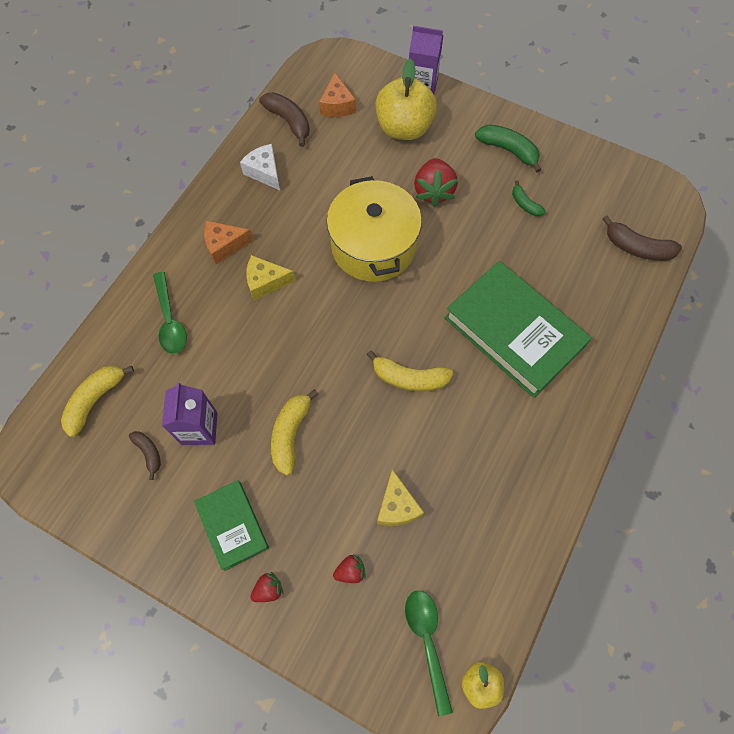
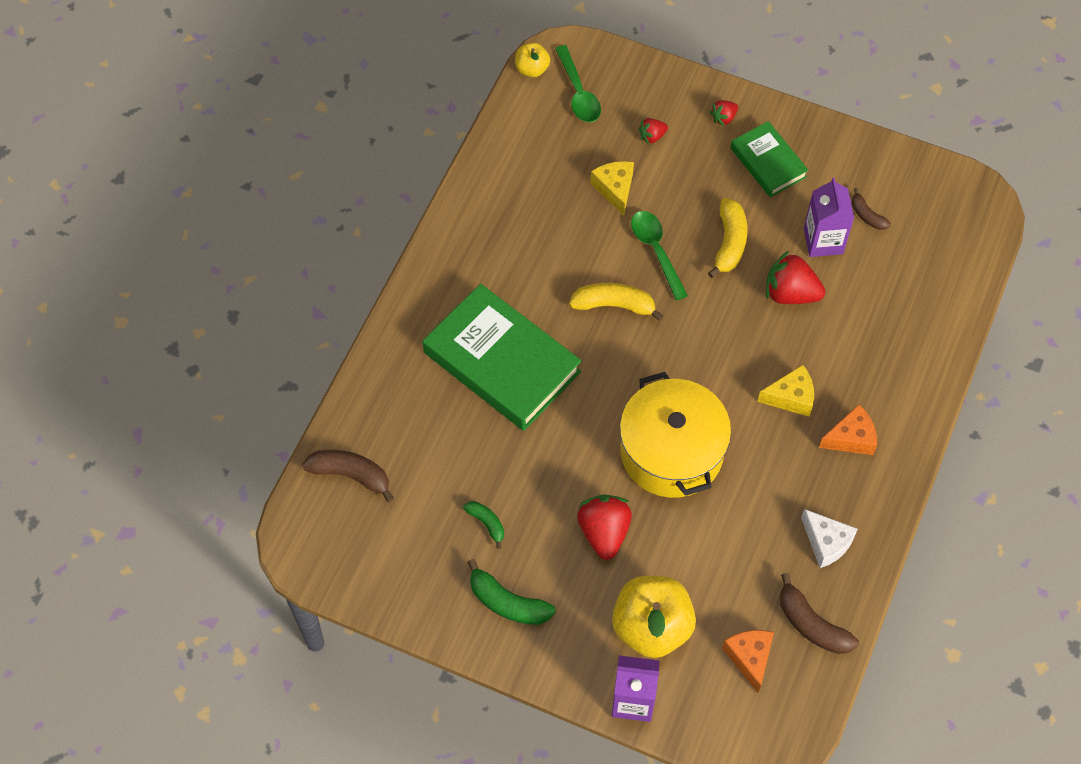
camera: 175 degrees right, 5 degrees down
(95, 400) = (938, 259): yellow banana -> none
(170, 320) = (887, 345): green spoon -> green spoon (656, 251)
(244, 376) = (790, 293): none -> red strawberry

